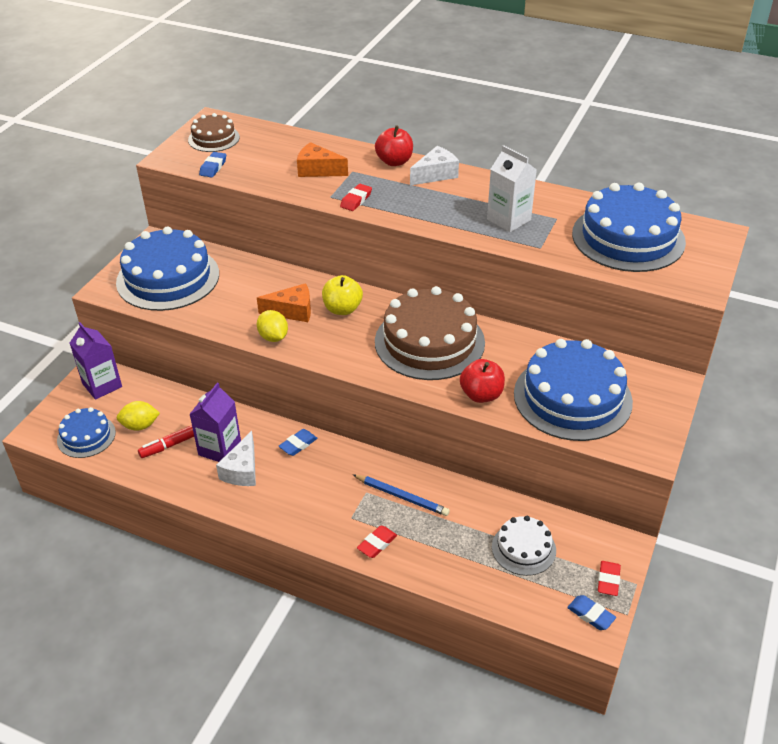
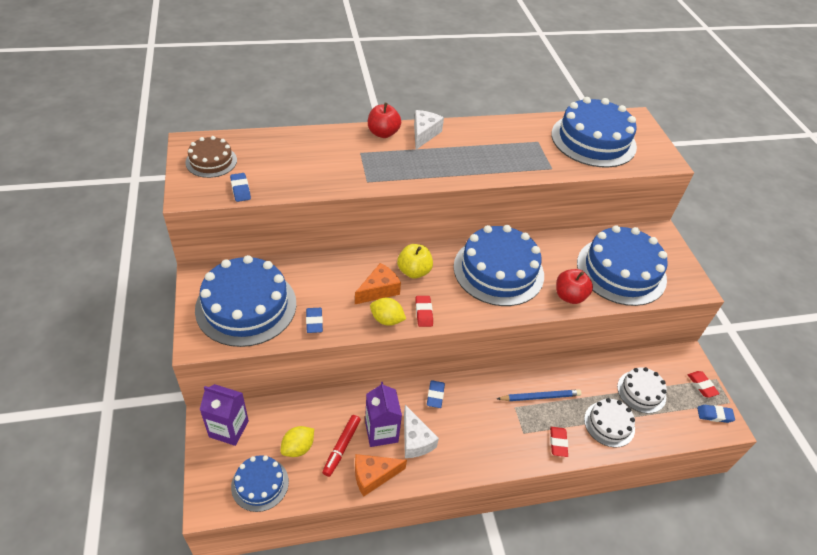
camera: 40 degrees left, 5 degrees up
(209, 312) = (314, 322): none -> blue eraser
(318, 170) = (332, 161): orange cheese -> orange cheese (373, 476)
(356, 200) = (390, 177): red eraser -> red eraser (423, 313)
(429, 342) = (498, 270): brown cake -> blue cake
(451, 557) = (609, 424): none -> white cake
(509, 220) = (510, 154): white carton -> none

